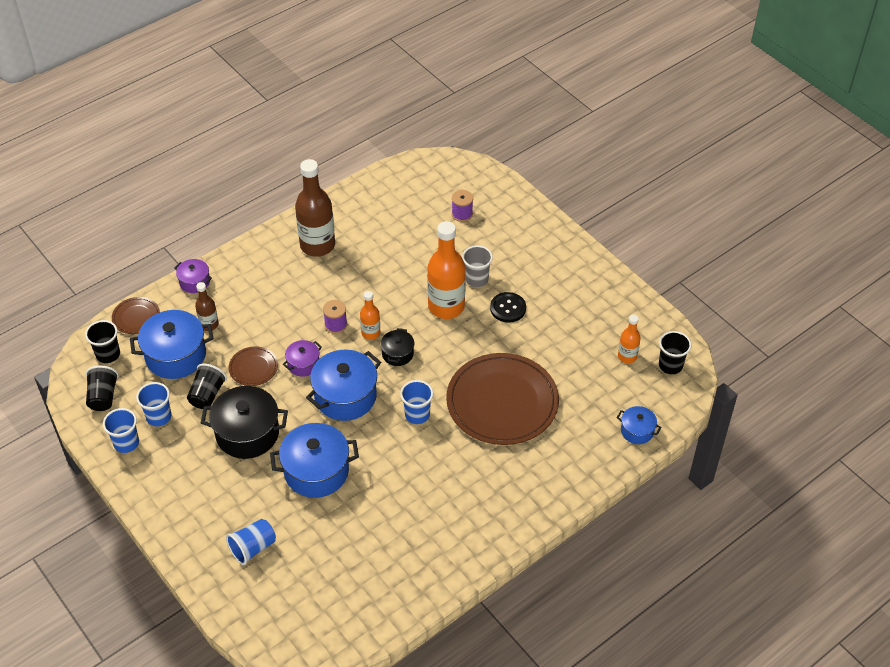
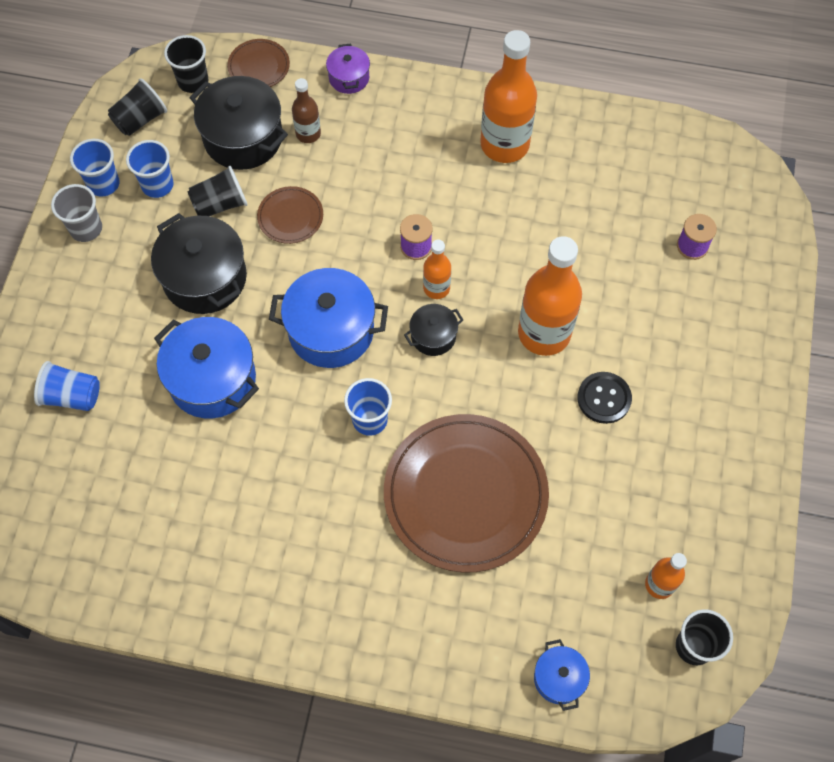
camera: 50 degrees right, 15 degrees up
(176, 356) = (243, 138): blue pot -> black pot
(303, 364) = (336, 258): purple pot -> none
(317, 245) = (504, 144): brown bottle -> orange bottle
(476, 279) = (613, 334): grey cup -> grey cup (86, 229)

